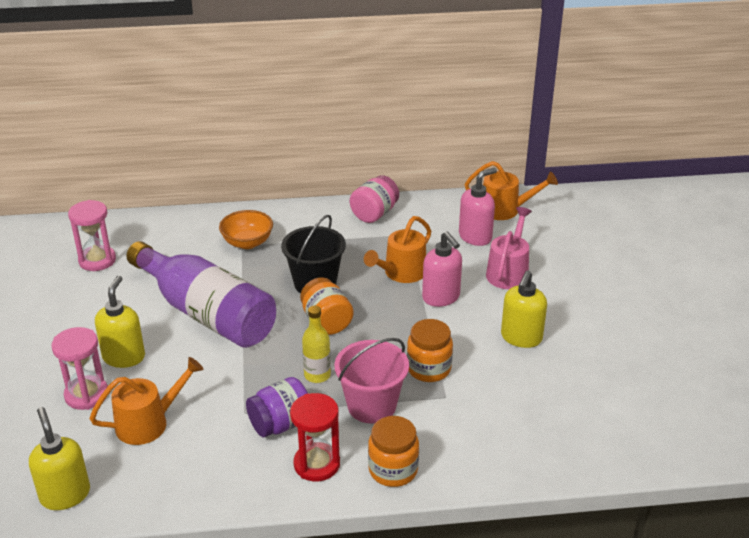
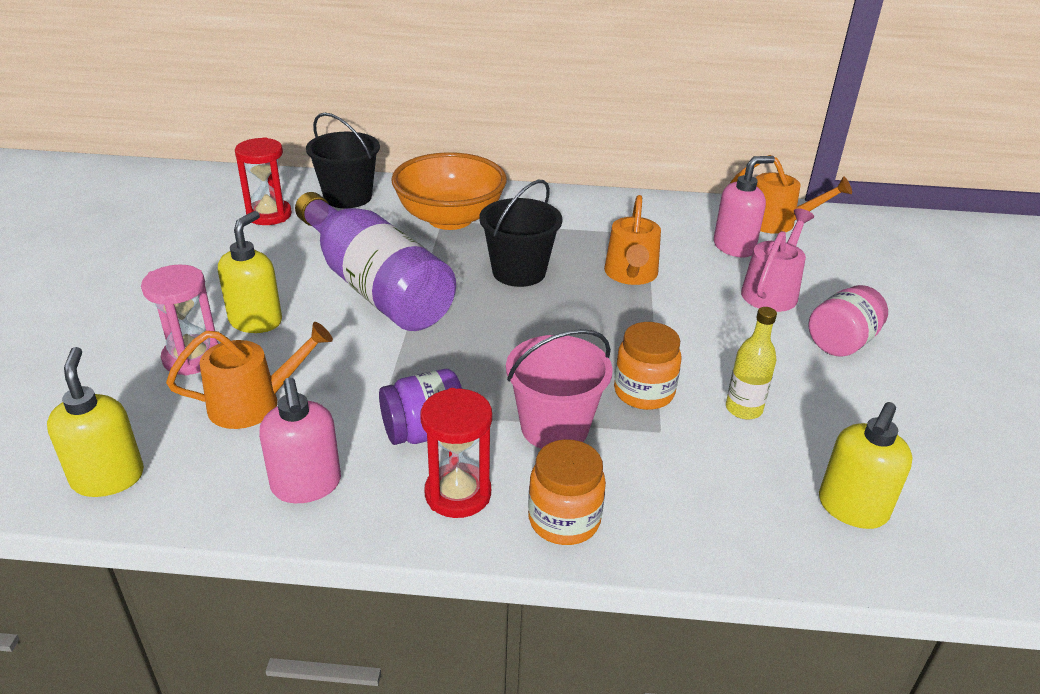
camera: 10 degrees right, 0 degrees up
(97, 260) = (269, 215): pink hourglass -> red hourglass
(157, 234) = (348, 197): none -> black bucket
(247, 243) = (450, 219): orange bowl -> orange bowl, size x1.71
(317, 375) = (491, 378): yellow bottle -> yellow bottle (743, 409)
(326, 322) = (521, 317): orange jar -> none
(374, 214) = (611, 208): pink jar -> pink jar (841, 343)
(401, 273) = (631, 275): orange watering can -> orange watering can turned 45 degrees counterclockwise
(441, 297) = (677, 309): pink soap dispenser -> pink soap dispenser (306, 485)
(521, 338) = (778, 372): yellow soap dispenser -> yellow soap dispenser (851, 509)

